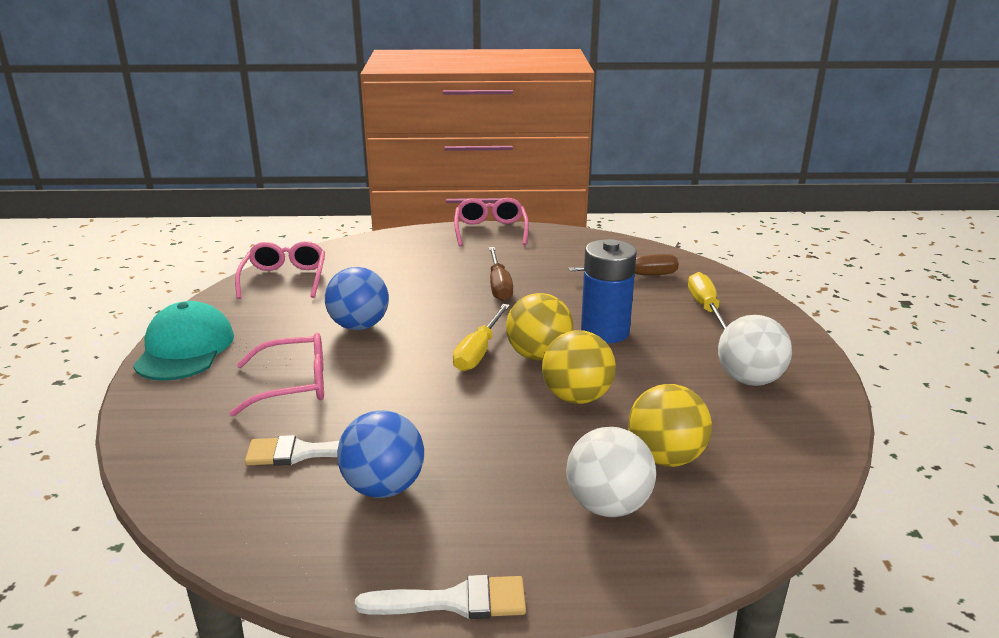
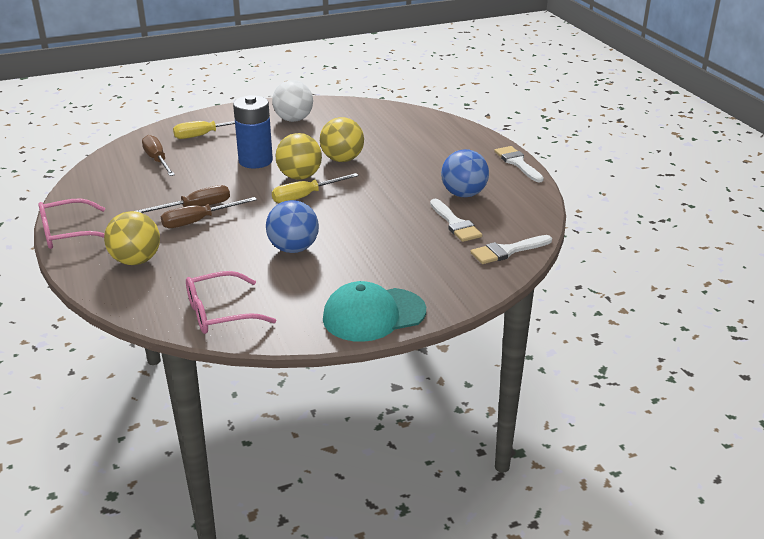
camera: 110 degrees left, 5 degrees up
(189, 479) = (507, 251): none -> white brush
(293, 385) = (390, 250): pink glasses -> none
(466, 285) = (199, 221): none -> brown screwdriver
(479, 351) = (306, 196): yellow screwdriver -> yellow screwdriver turned 150 degrees clockwise
(608, 506) = (430, 142): white ball -> none
(665, 458) = (383, 133): yellow ball -> yellow ball (136, 261)

